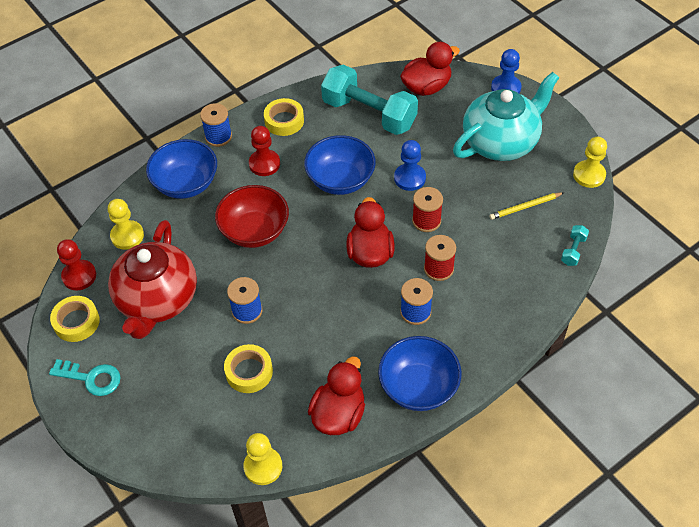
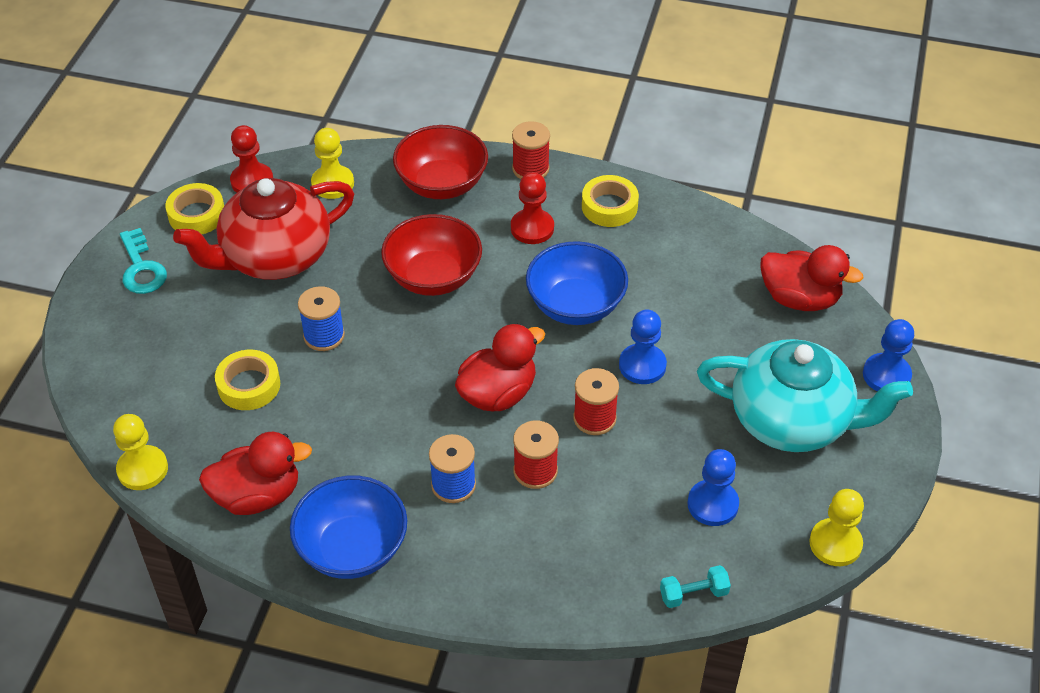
camera: 50 degrees right, 5 degrees down
(186, 184) = (442, 184): blue bowl -> red bowl
(218, 137) = (530, 169): blue spool -> red spool
(369, 114) = (699, 271): turquoise dumbbell -> none
(525, 207) = (712, 504): yellow pencil -> blue pawn

